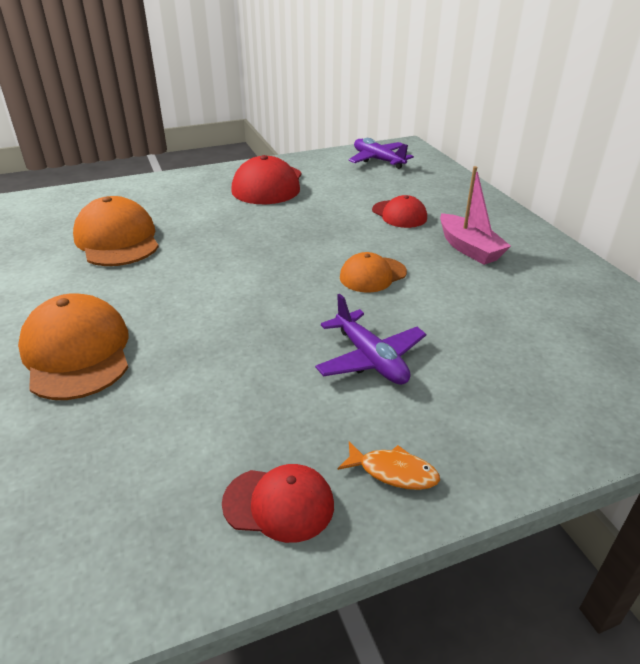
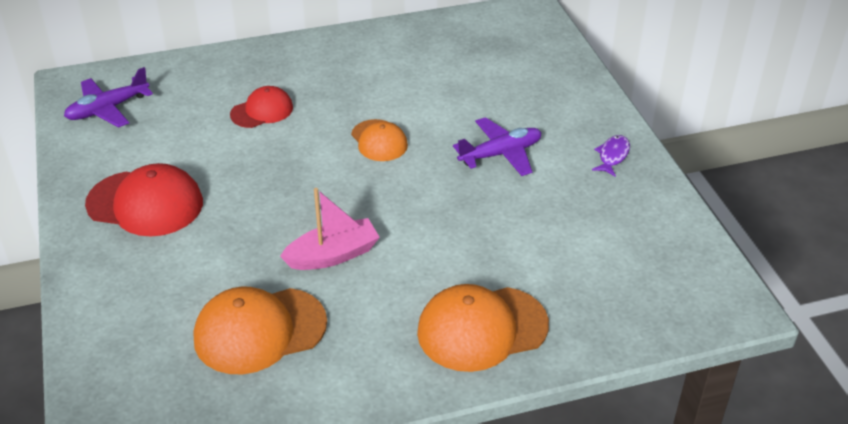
camera: 85 degrees left, 5 degrees up
(279, 504) = (641, 205): red cap -> none
(393, 472) = (612, 156): orange fish -> purple fish
(469, 248) = (344, 80): pink boat -> pink boat (333, 255)

